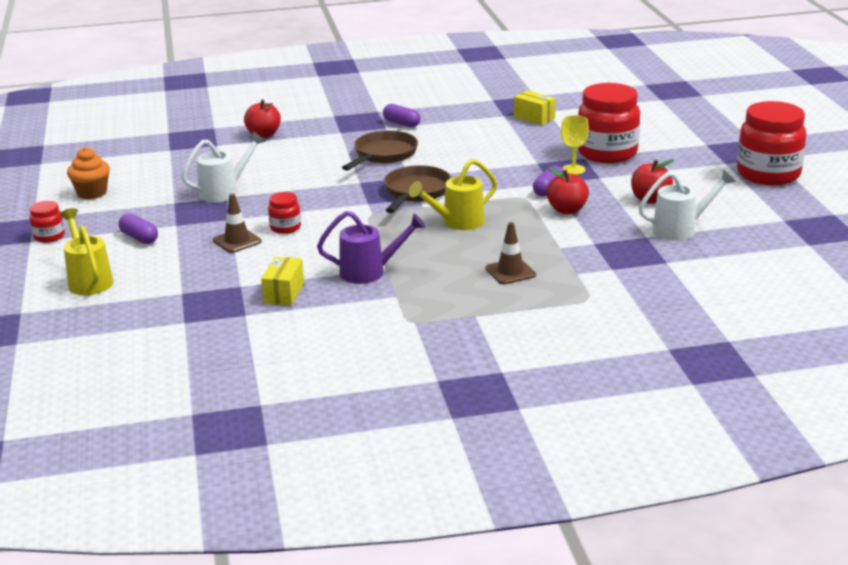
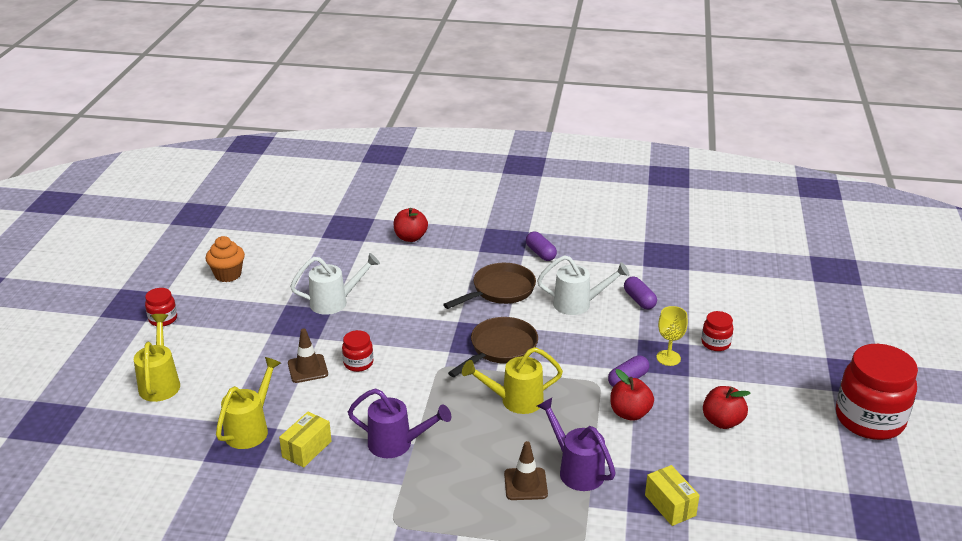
camera: 20 degrees right, 5 degrees up
(139, 238) = (231, 341): purple capsule -> purple capsule (639, 300)
(214, 292) = (250, 429): none -> yellow watering can
(534, 118) = (670, 276): yellow box -> yellow box (670, 505)
(548, 254) = (576, 469): none -> purple watering can
(607, 153) = (715, 343): red jar -> red jar, size x0.47
(680, 229) = (730, 474): white watering can -> white watering can (578, 304)

